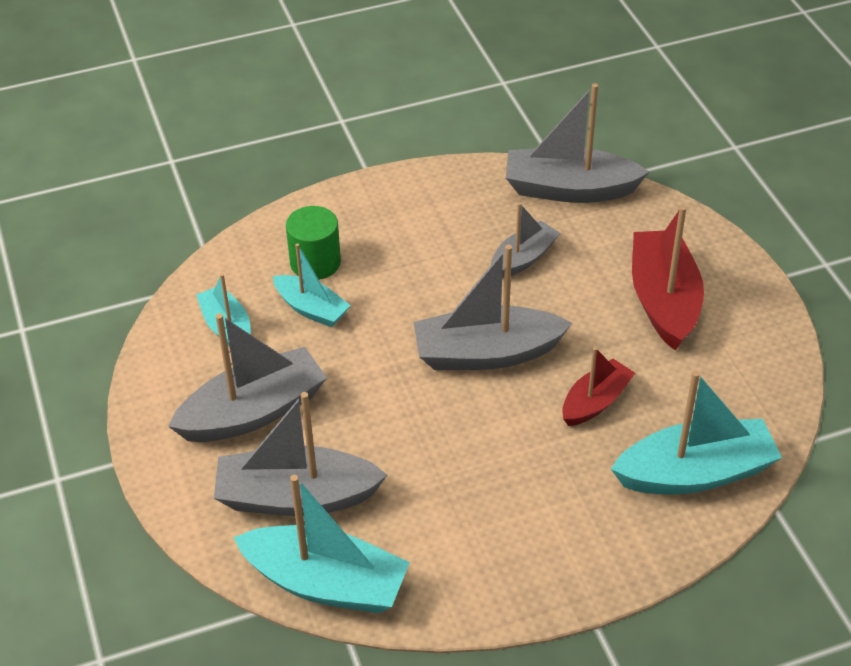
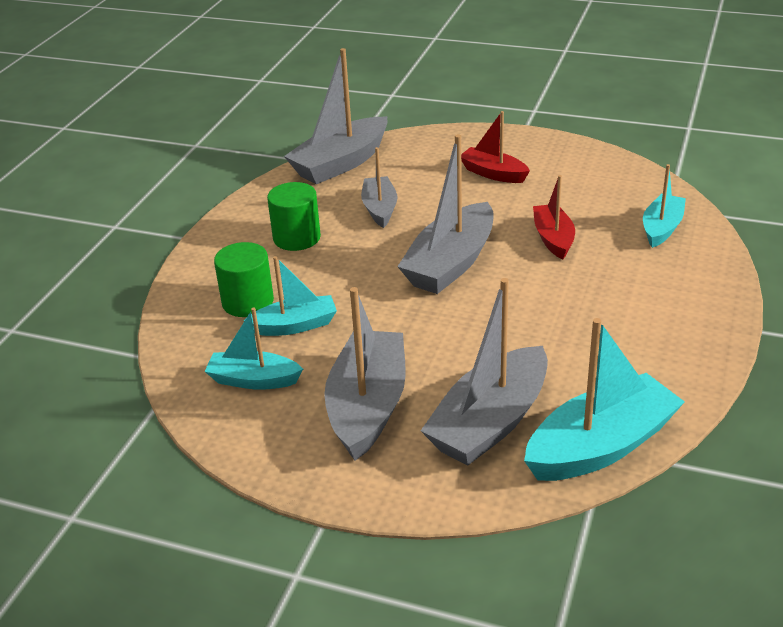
camera: 50 degrees left, 10 degrees down
(427, 235) = (297, 238): none -> green cylinder
(664, 300) = (493, 173): red boat -> red boat, size x0.59
(695, 473) = (662, 228): turquoise boat -> turquoise boat, size x0.59

